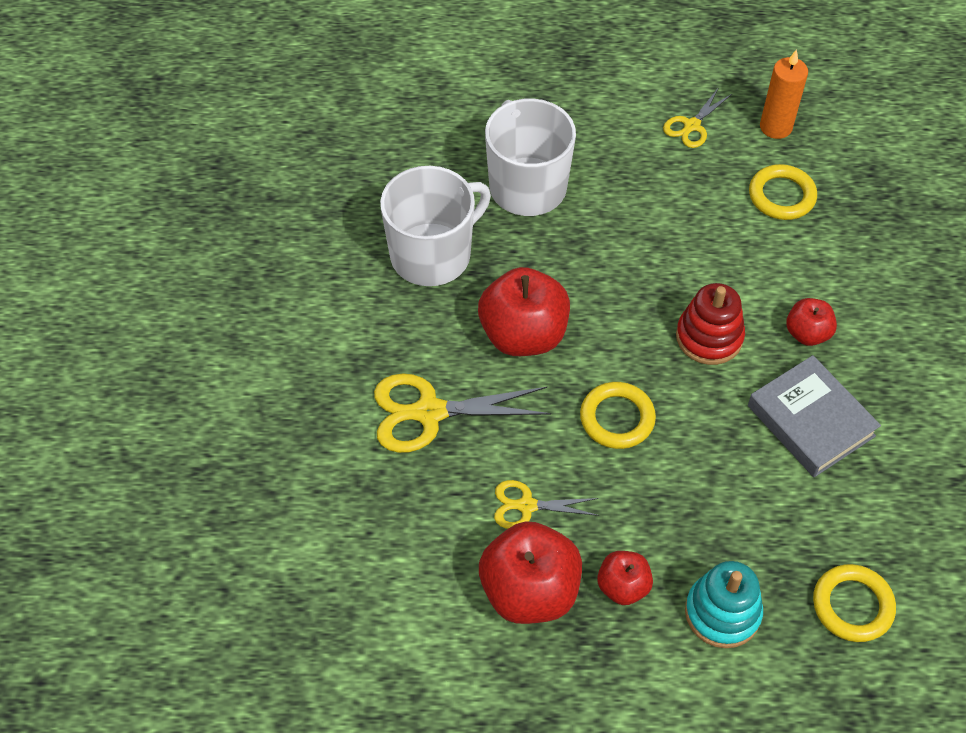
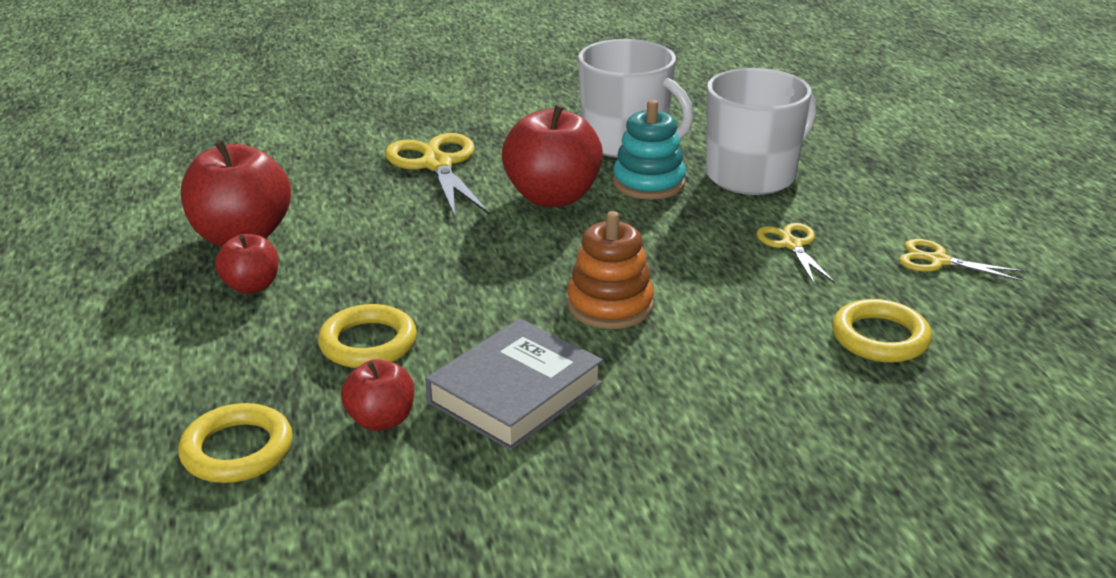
camera: 75 degrees right, 25 degrees down
(527, 506) = (342, 223): yellow scissors -> yellow scissors (791, 245)
(617, 418) = (467, 260): yellow ring -> yellow ring (368, 343)
(709, 337) = (610, 305): red stacking toy -> orange stacking toy
(722, 613) = (222, 352): turquoise stacking toy -> turquoise stacking toy (648, 183)
(775, 127) = (1000, 322): orange candle -> none
(807, 333) = (657, 378): red apple -> red apple (381, 420)

